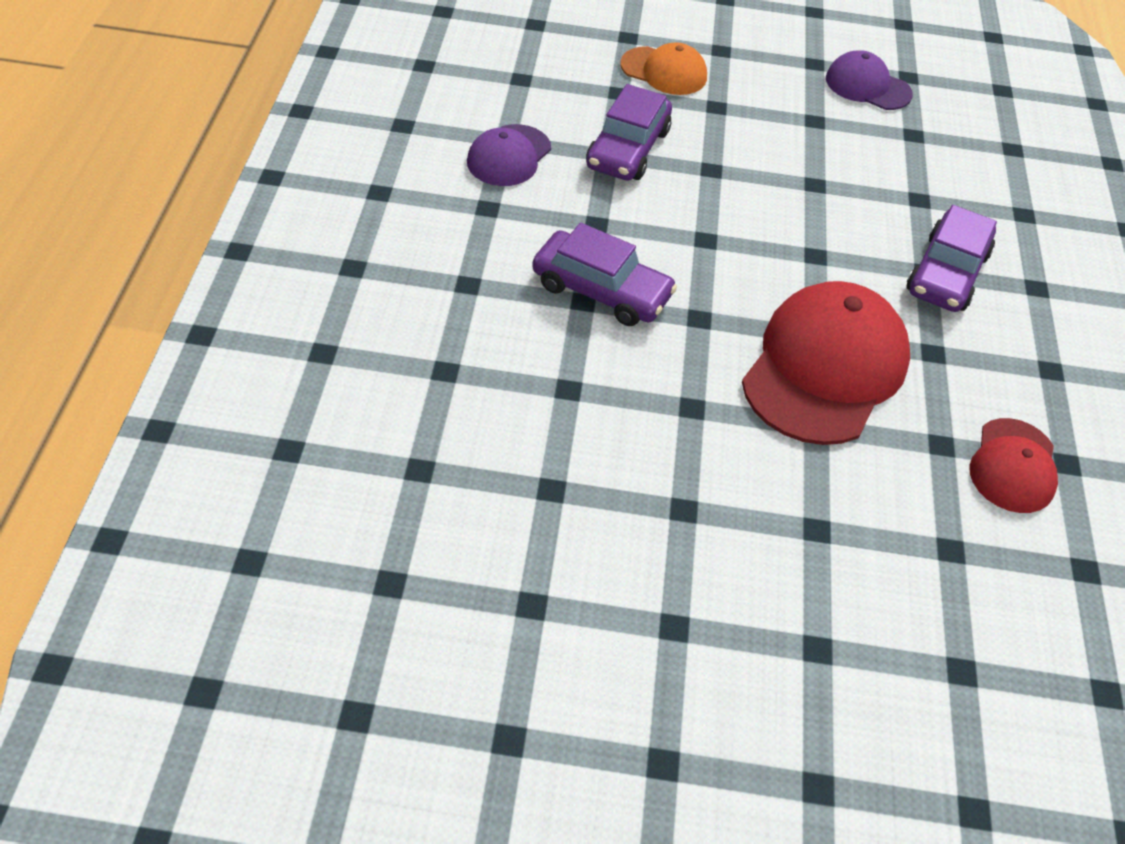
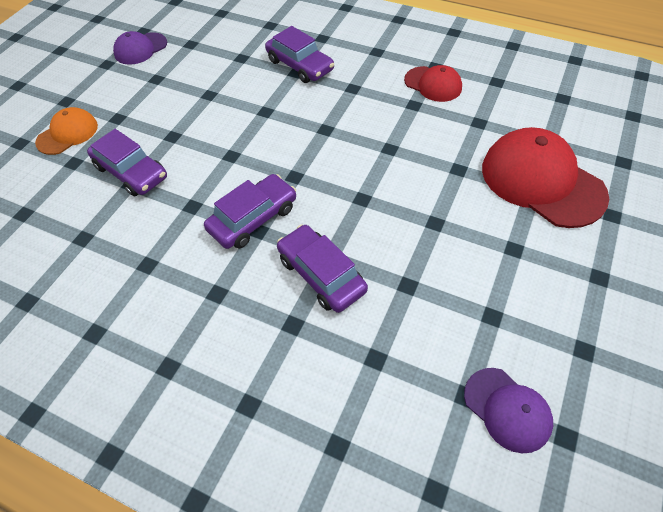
camera: 65 degrees left, 5 degrees up
(509, 156) = (101, 240): purple cap -> purple cap (507, 409)
(534, 385) = (321, 274): none -> purple car
(825, 368) = (350, 133): red cap -> red cap (542, 181)

